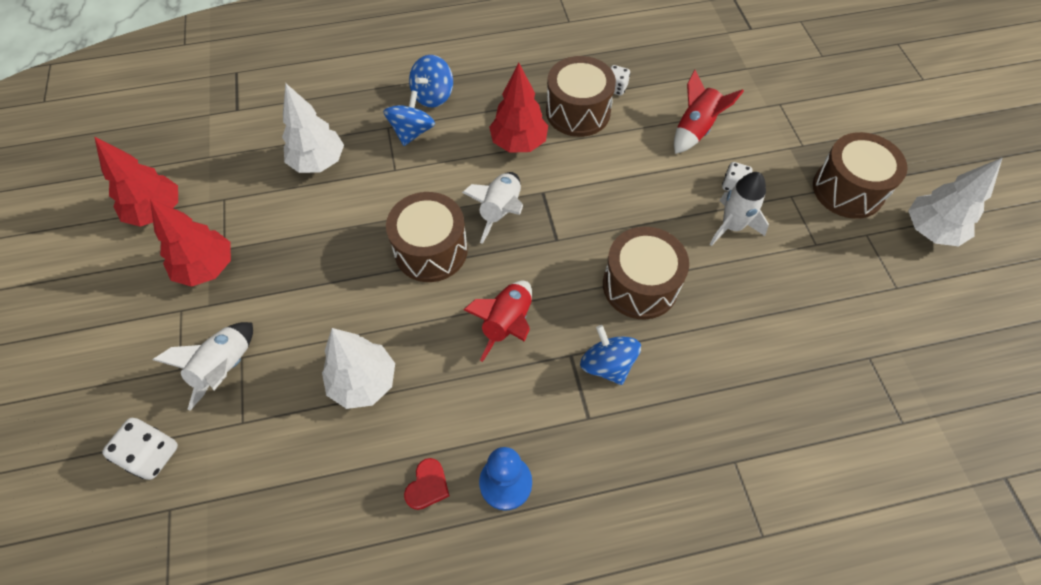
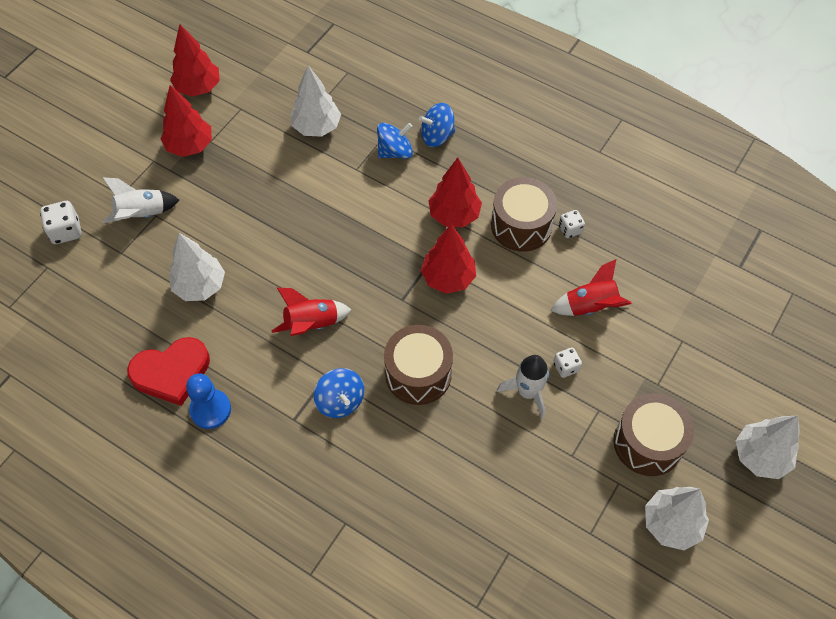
camera: 45 degrees right, 0 degrees up
(427, 486) = (171, 372): red heart -> red heart, size x2.09
(431, 250) = (319, 240): brown drum -> none
(500, 211) = (388, 251): white rocket -> none
(572, 193) = (448, 278): none -> red tree
(607, 364) = (340, 401): blue spinning top -> blue spinning top turned 135 degrees clockwise
(916, 137) = (760, 456): none -> white tree

